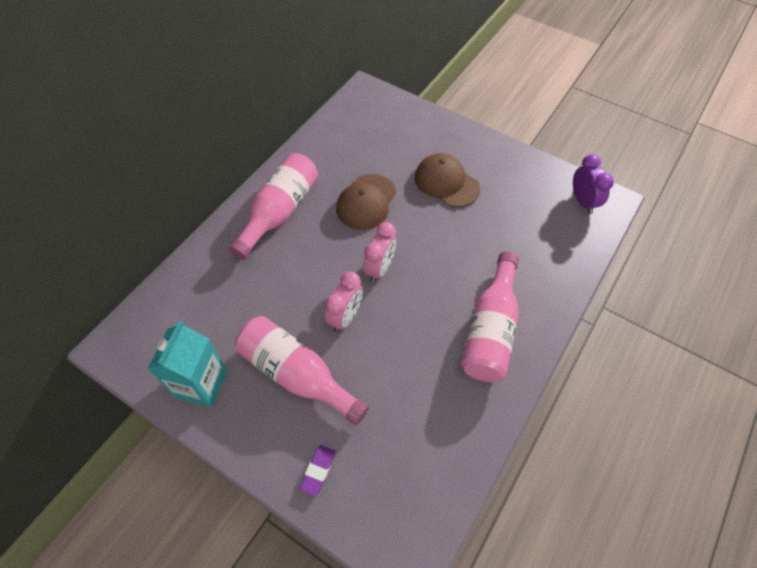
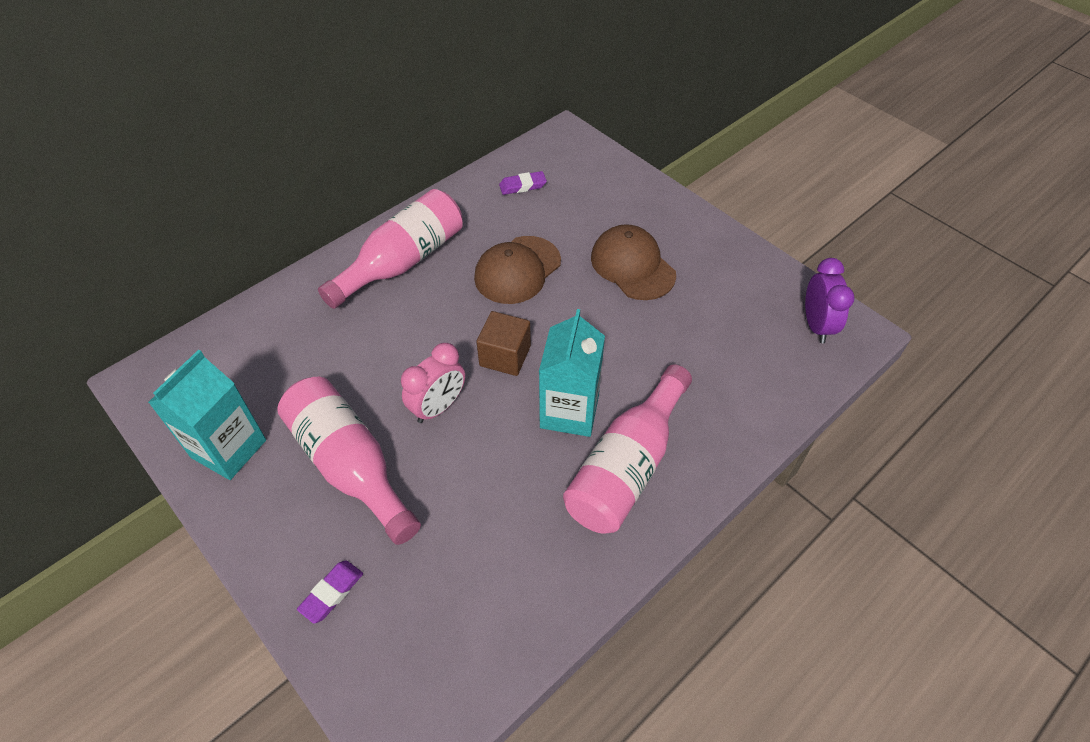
camera: 15 degrees right, 5 degrees down
(347, 136) = (522, 186): none -> purple eraser
(379, 268) = (505, 356): pink clock -> brown cube
(438, 299) = (569, 411): none -> turquoise carton

